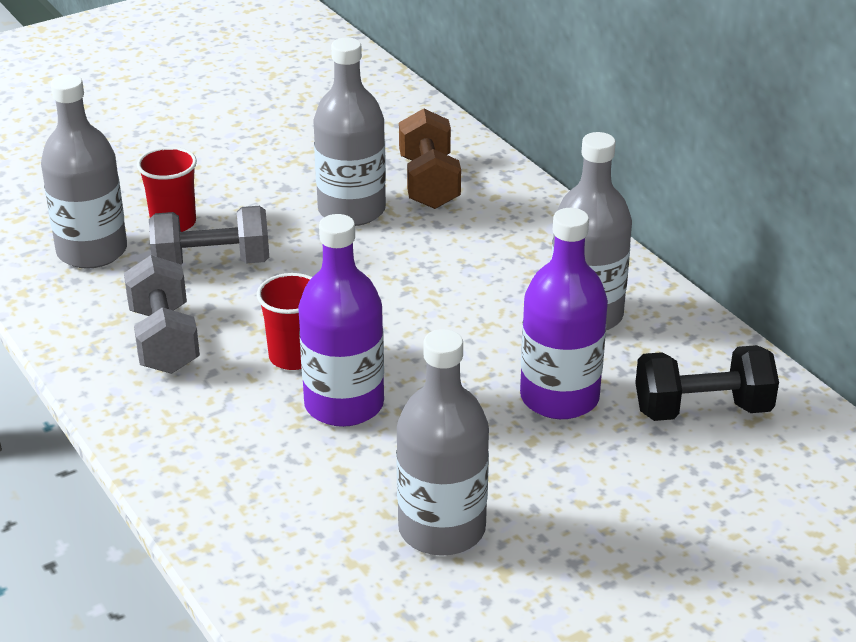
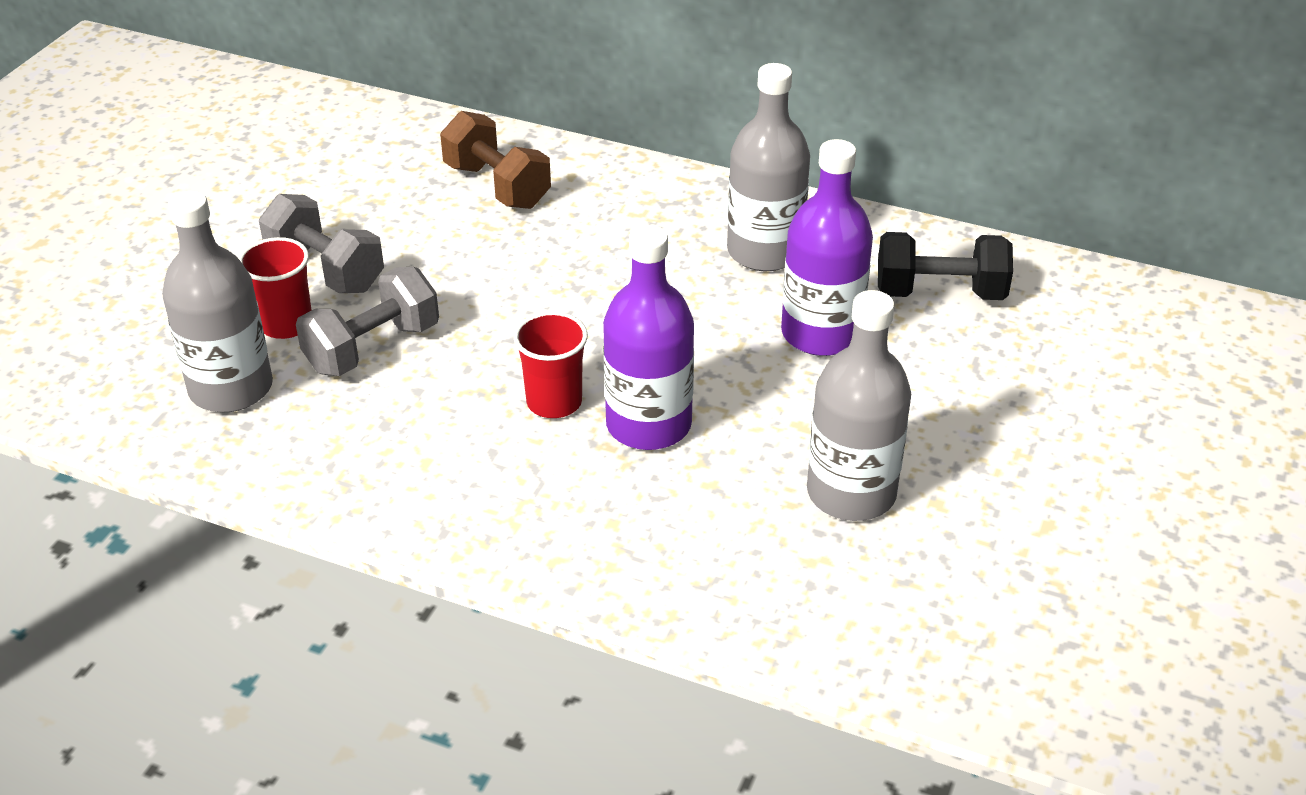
camera: 35 degrees left, 5 degrees up
(164, 340) = (410, 443): grey dumbbell -> grey dumbbell (326, 270)
(351, 210) = (453, 240): grey bottle -> none
(702, 410) = (940, 293): black dumbbell -> black dumbbell turned 45 degrees clockwise

